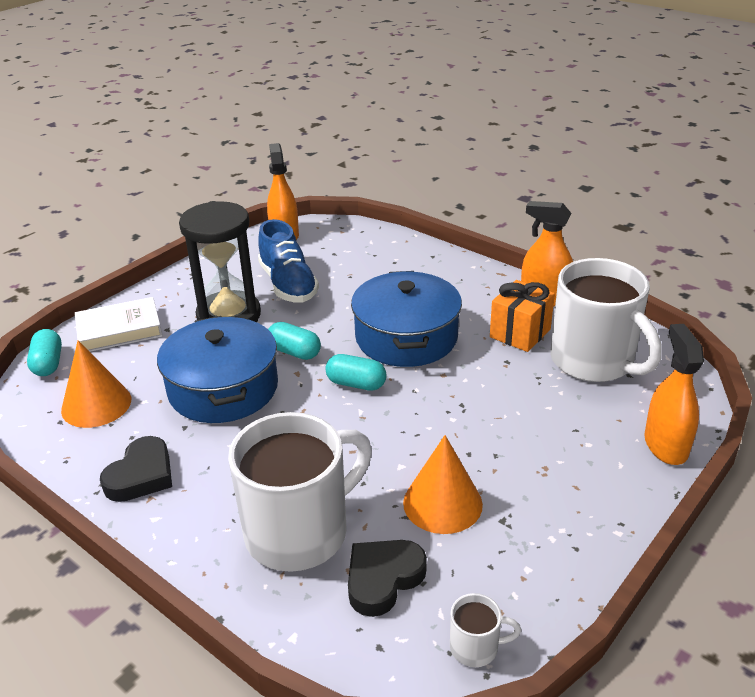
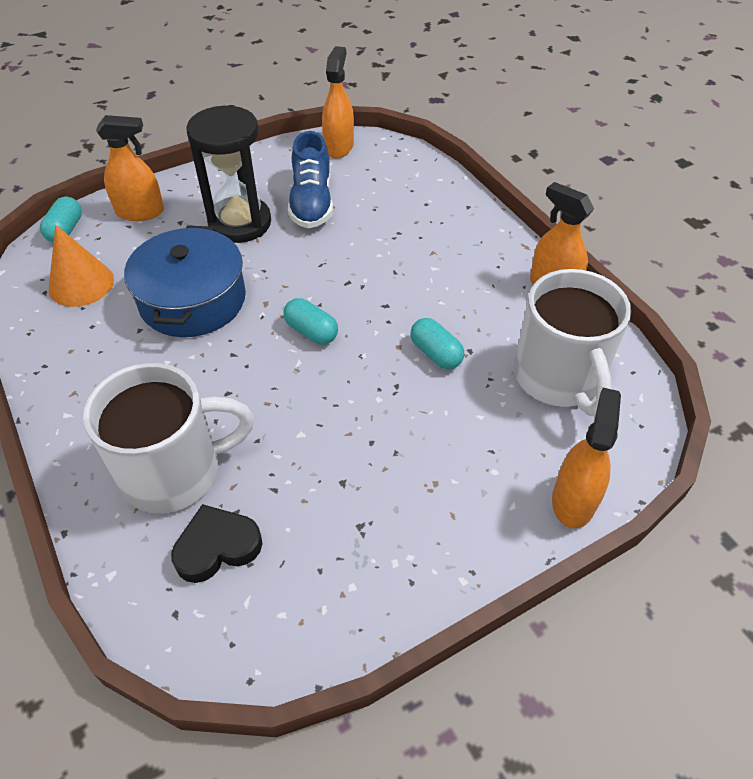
camera: 20 degrees right, 15 degrees up
(119, 330) = (140, 212): white book -> orange spray bottle
(141, 475) = (78, 368): black heart -> none
(294, 352) = (275, 279): turquoise capsule -> turquoise capsule (436, 353)
(406, 337) = (388, 293): blue pot -> none
(442, 503) = (315, 487): orange cone -> none
(476, 647) = (256, 649): white mug -> none
(520, 333) = (502, 322): orange gift -> none

